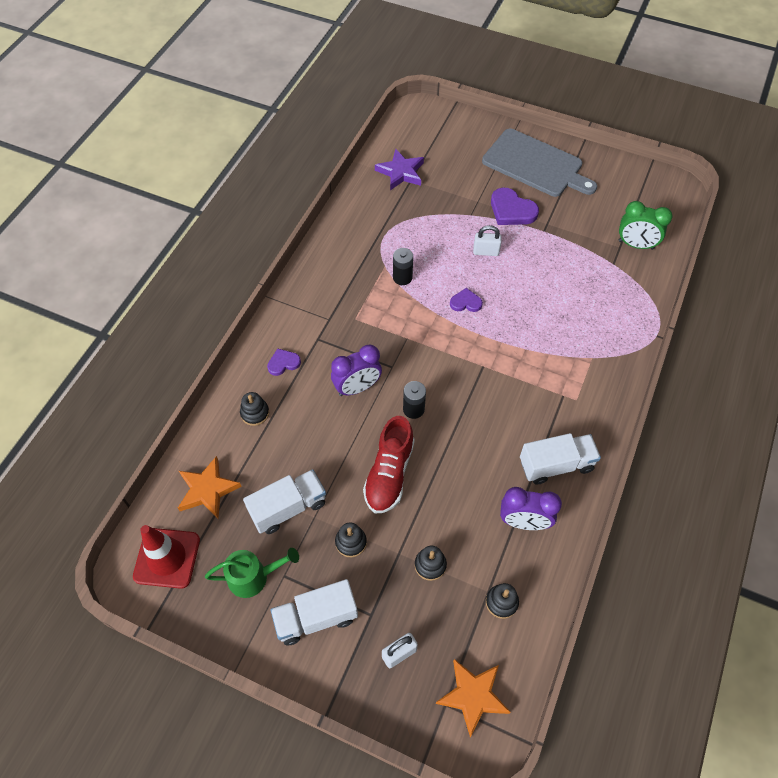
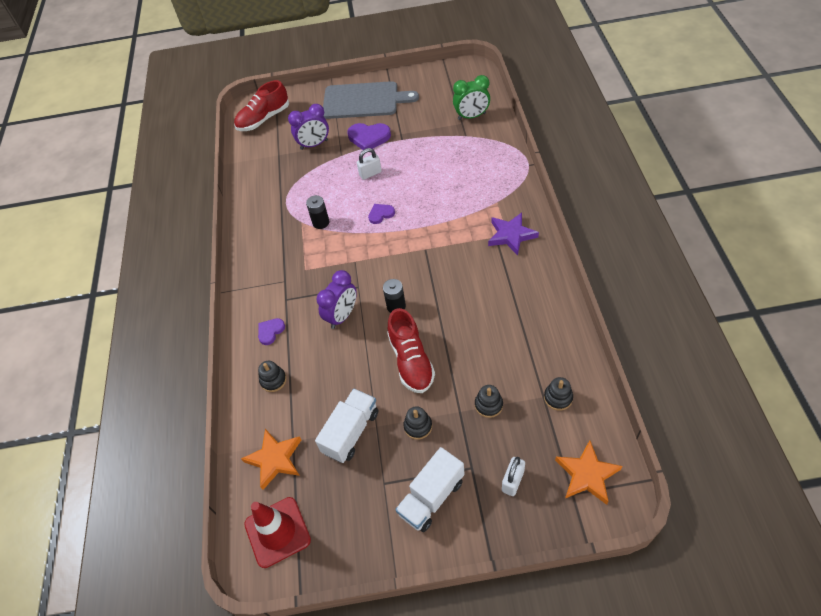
camera: 25 degrees left, 5 degrees down
(254, 577) = (360, 499): green watering can -> none
(401, 172) = (267, 153): purple star -> purple star (511, 235)
(422, 132) = (264, 119): none -> red shoe
(524, 522) = (532, 335): purple clock -> purple clock (314, 145)
(556, 465) = (525, 284): white truck -> none

